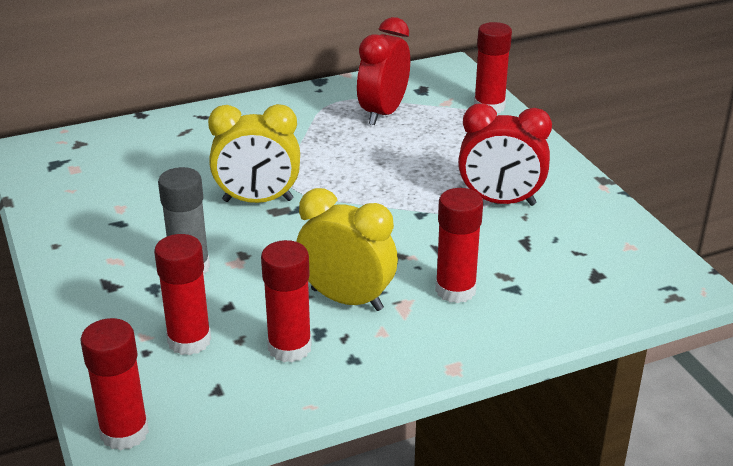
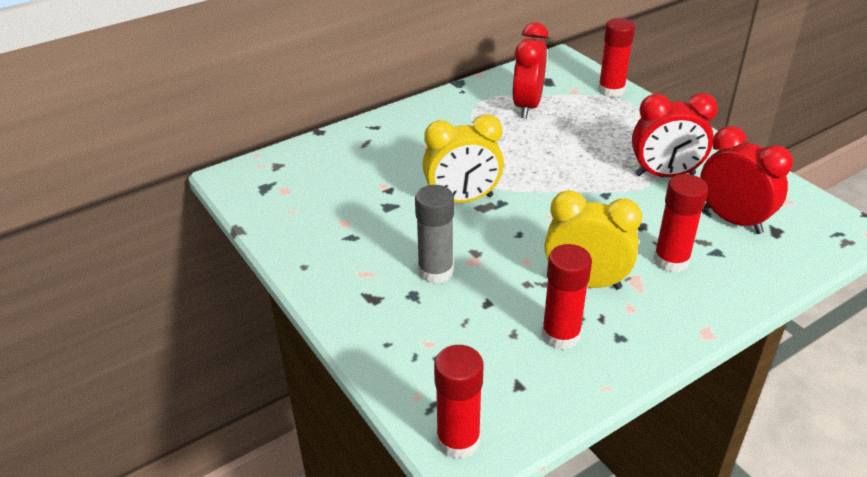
camera: 10 degrees left, 5 degrees up
(189, 341) = (470, 341): red glue stick -> none
(551, 258) = (732, 220): none -> red clock

